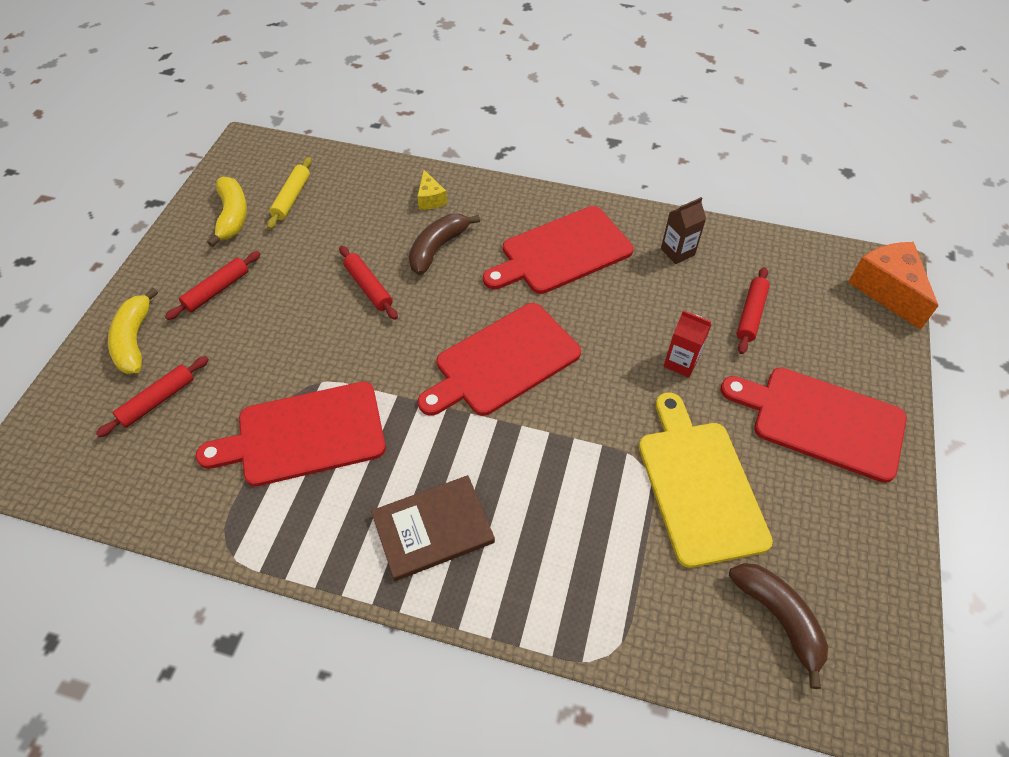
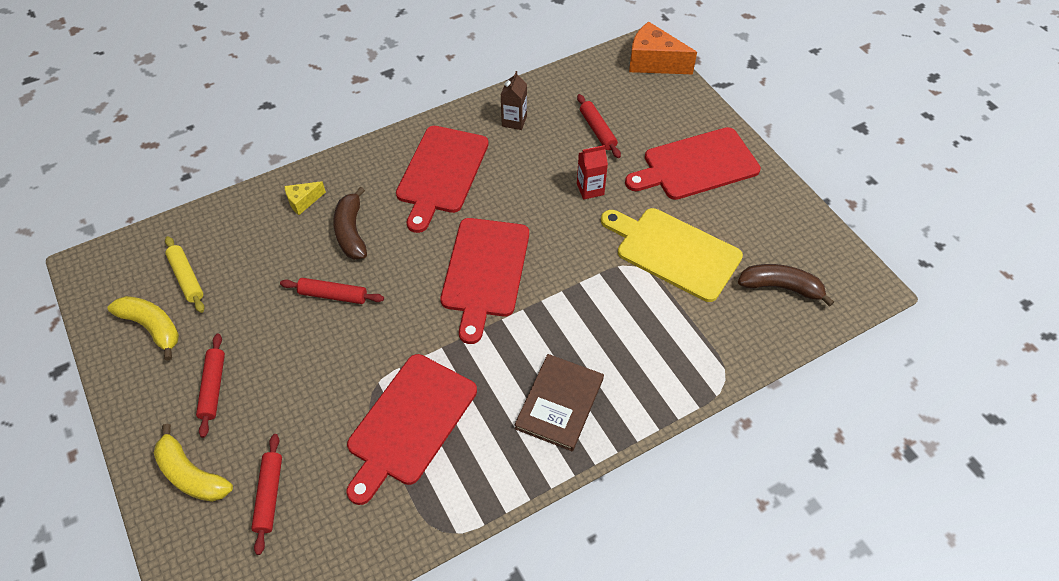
camera: 45 degrees left, 0 degrees up
(430, 199) = (303, 201): yellow cheese -> yellow cheese turned 120 degrees clockwise

